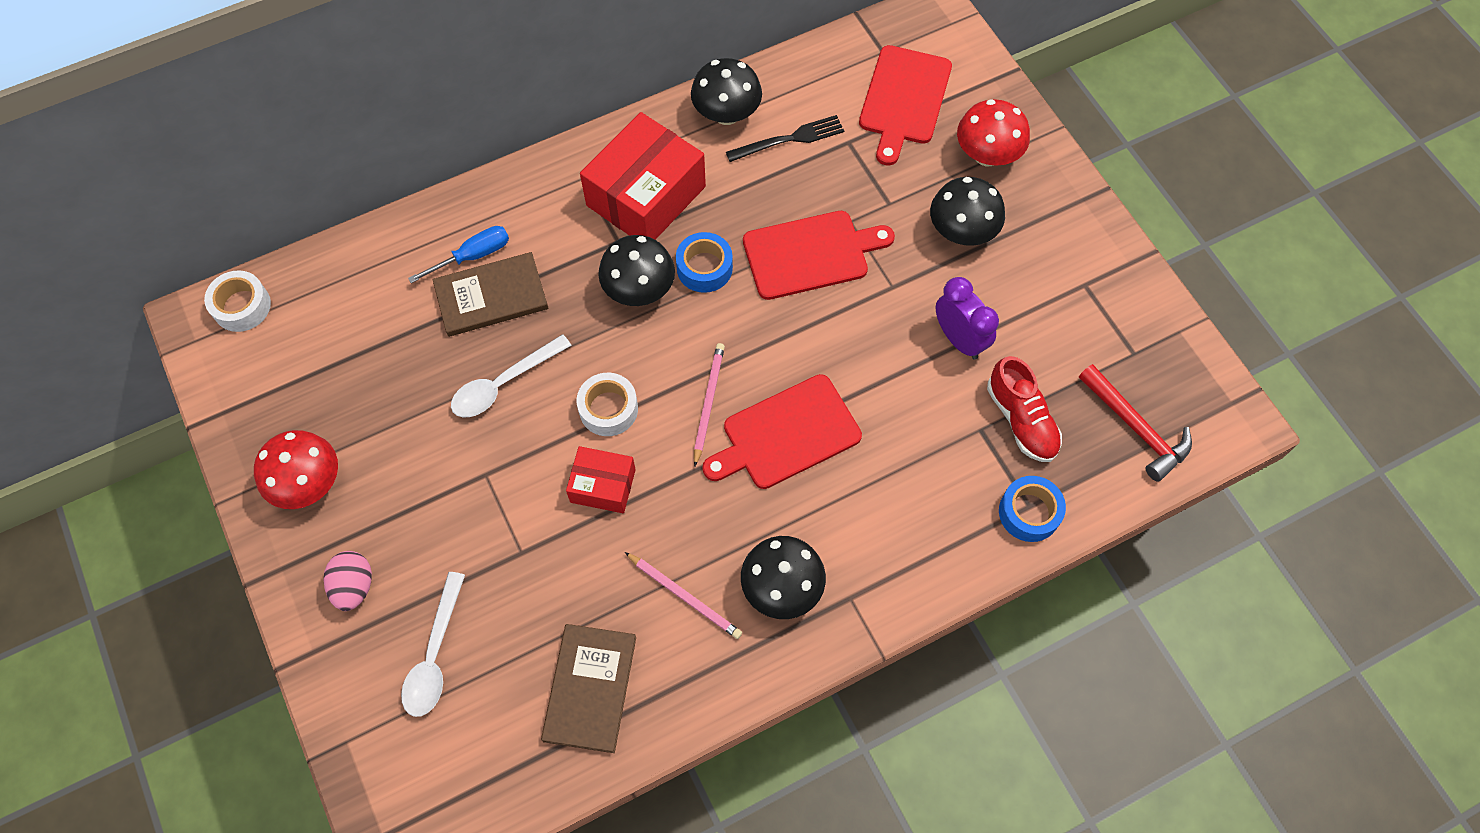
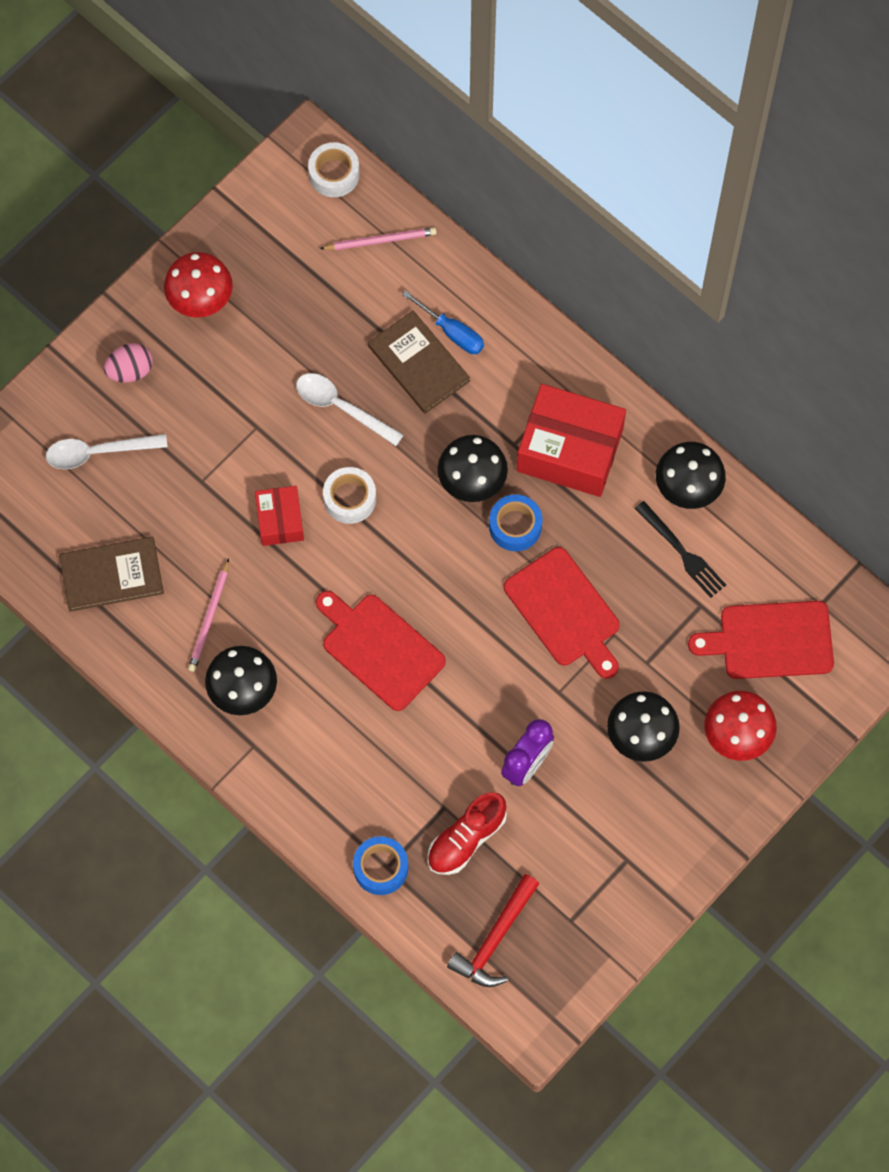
camera: 70 degrees right, 5 degrees up
(708, 403) = (385, 576): pink pencil -> pink pencil (381, 240)

